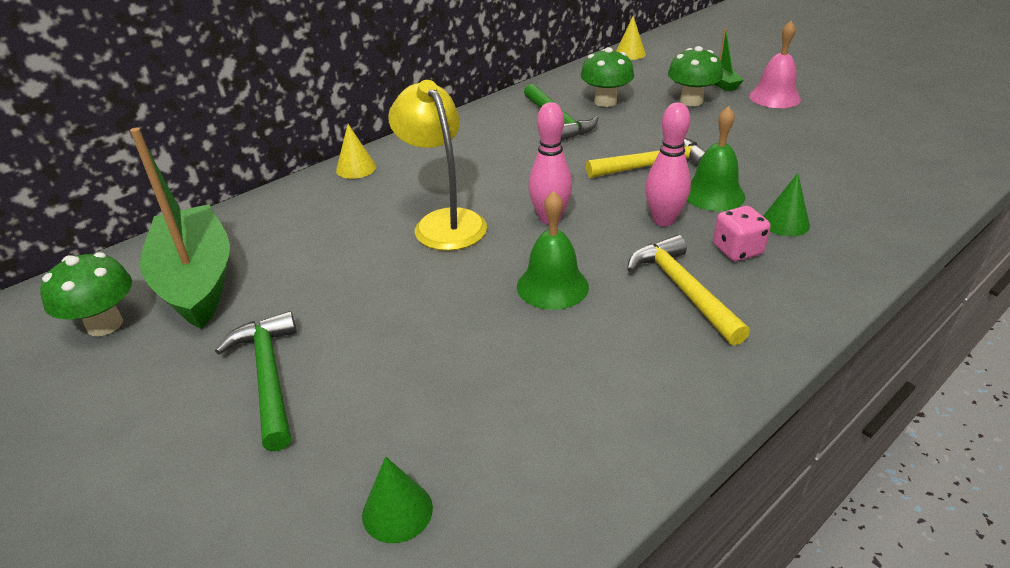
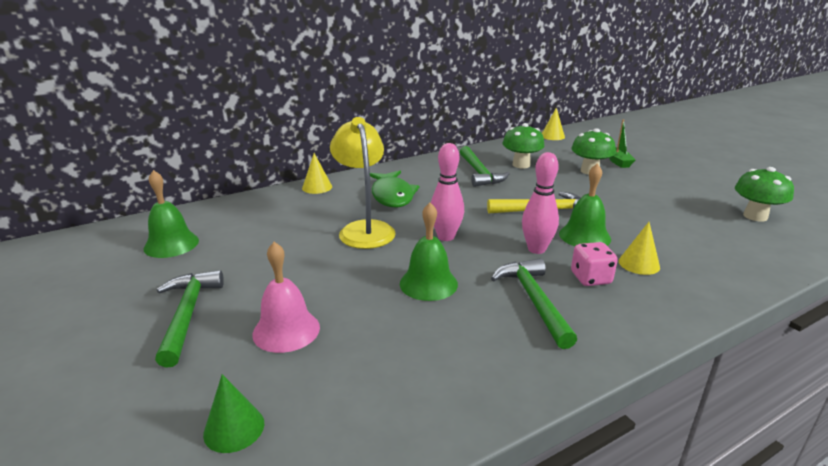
camera: 10 degrees right, 10 degrees down
(105, 324) = (95, 263): green mushroom -> green mushroom (755, 216)
(197, 281) = (171, 244): green boat -> green bell
(460, 168) = (392, 195): none -> green fish
(683, 289) = (534, 300): yellow hammer -> green hammer
(774, 97) = (659, 175): pink bell -> pink bell (286, 330)
(785, 223) = (639, 264): green cone -> yellow cone

